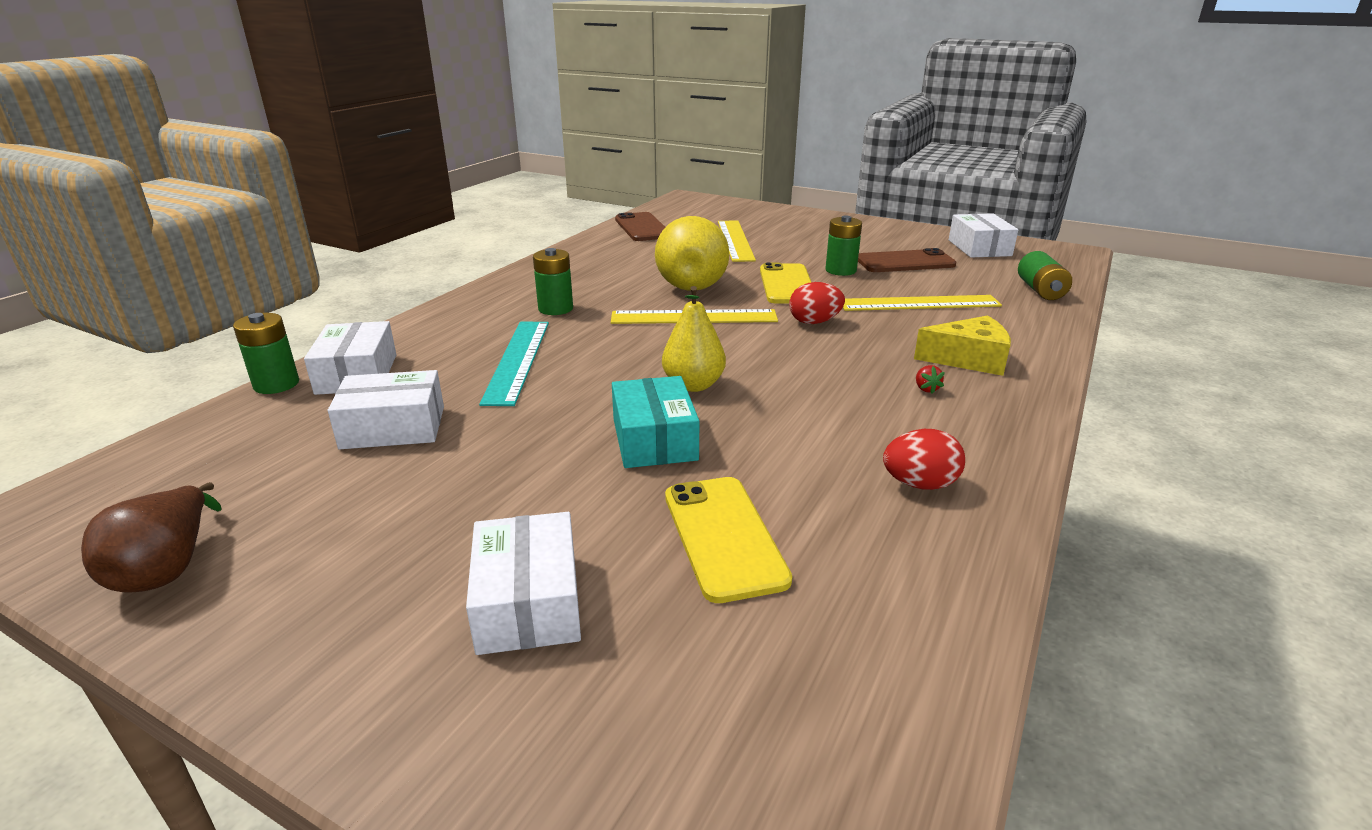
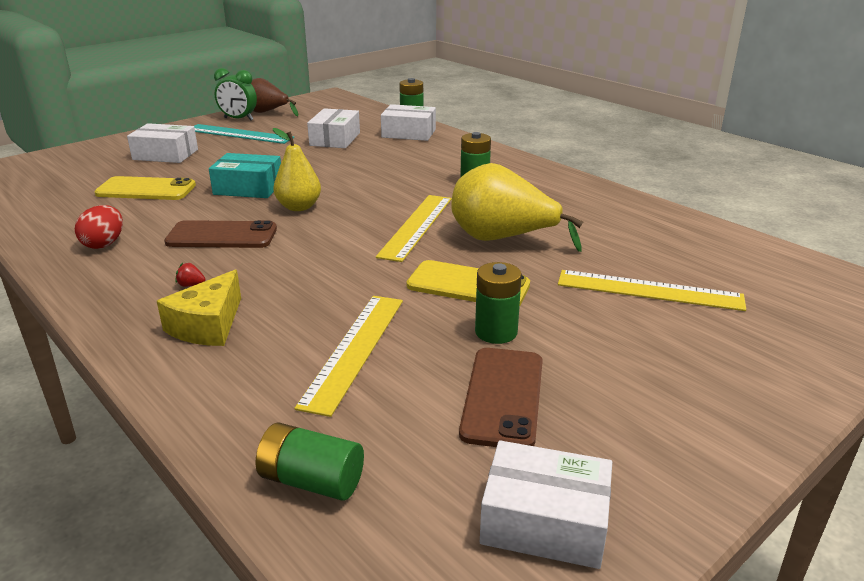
camera: 110 degrees right, 0 degrees up
(223, 596) = (238, 119): none -> green clock
(517, 360) = (390, 166): turquoise ruler -> turquoise ruler (239, 134)
(642, 228) = (716, 244): brown phone -> brown phone (222, 236)
(814, 322) = (360, 274): red egg -> none

